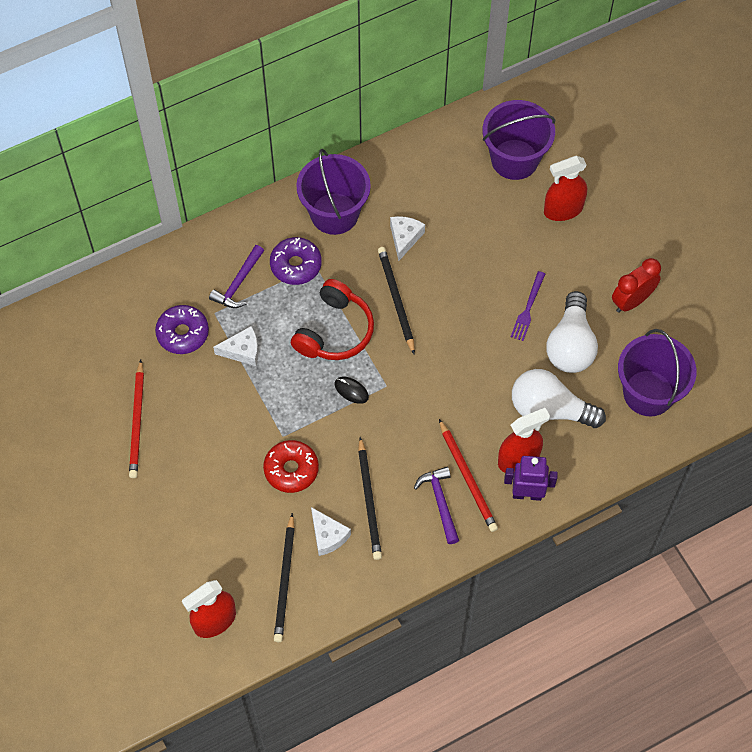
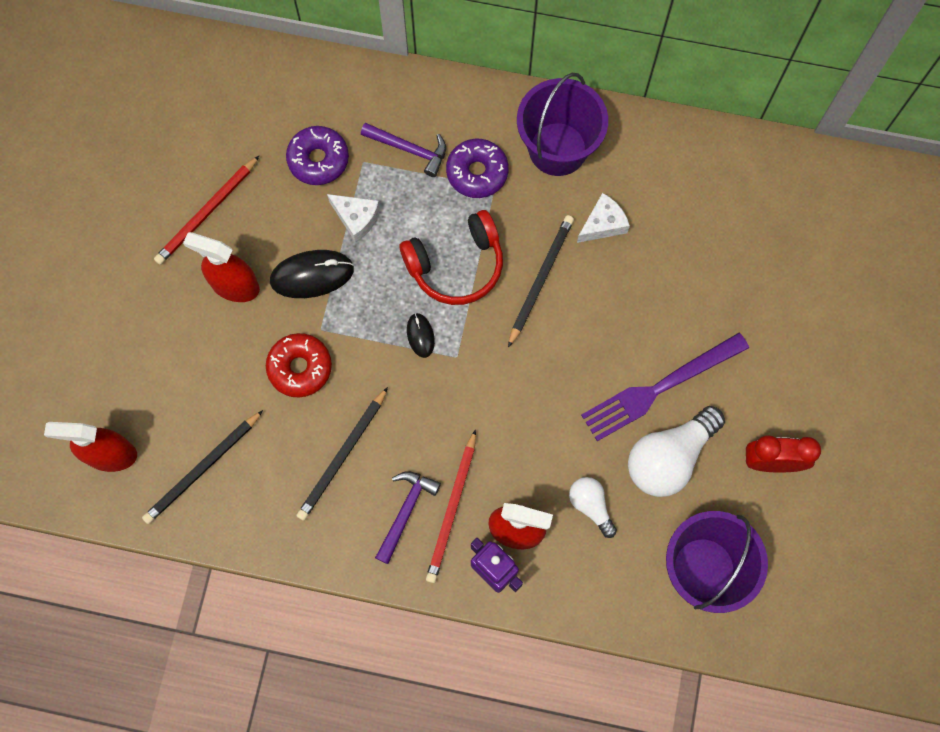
camera: 40 degrees right, 10 degrees up
(238, 283) = (409, 150): purple hammer -> purple hammer turned 135 degrees counterclockwise
(246, 407) = (312, 275): none -> black mouse
(328, 536) = (277, 458): white cheese -> none
(514, 159) = (782, 226): purple bucket -> none
(528, 308) = (660, 388): purple fork -> purple fork, size x1.85
(550, 409) = (591, 506): white light bulb -> white light bulb, size x0.55
(563, 210) = (785, 314): red spray bottle -> red spray bottle (235, 286)

